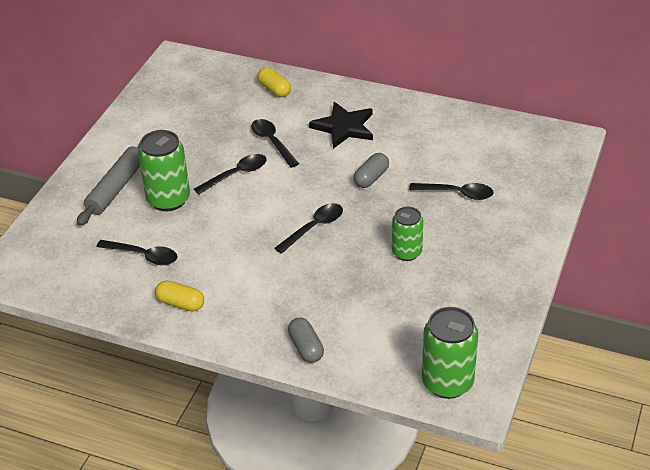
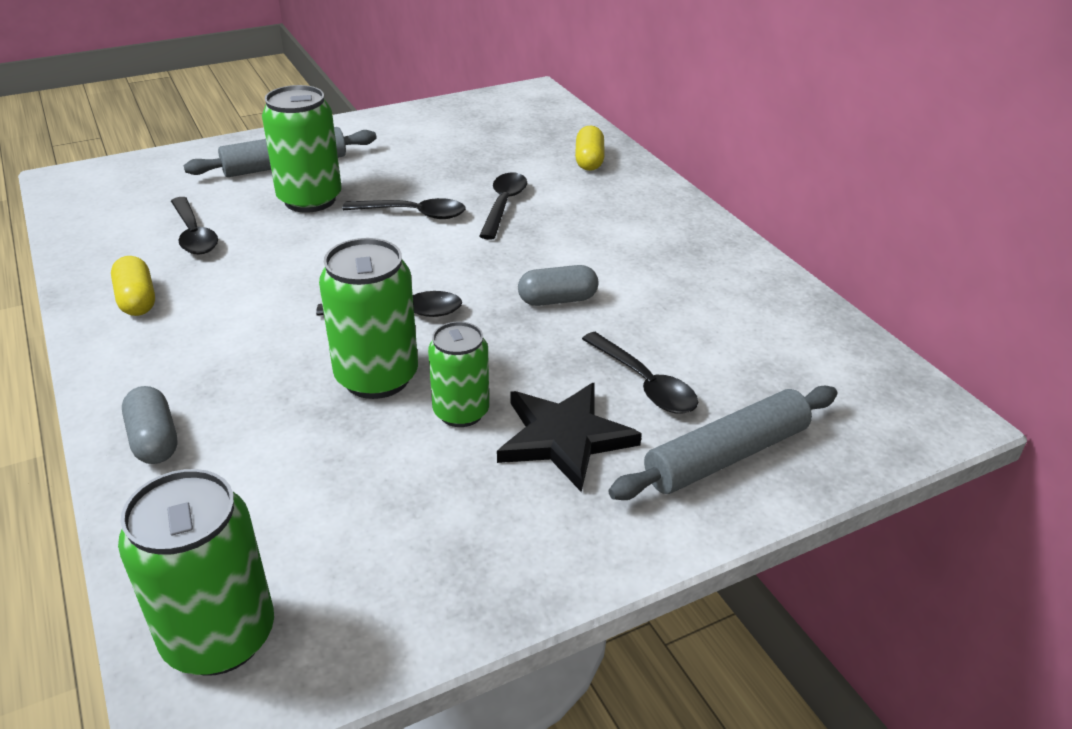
camera: 40 degrees right, 5 degrees down
(306, 347) = (154, 440): grey capsule -> grey capsule turned 45 degrees counterclockwise
(344, 127) = (610, 232): black star -> black star (564, 438)
(351, 262) = (377, 377): none -> green can
(521, 203) = (726, 456): none -> grey rolling pin

